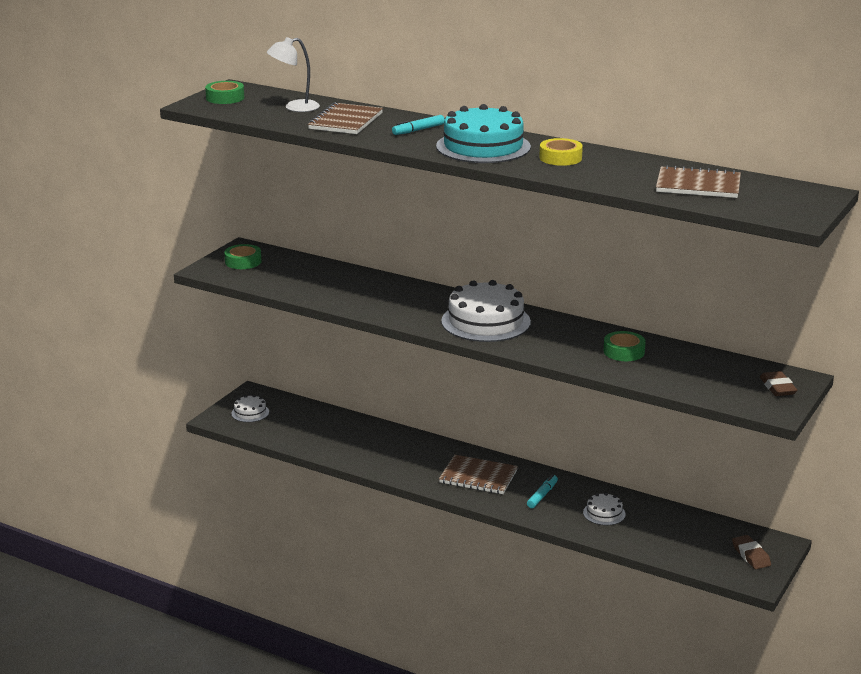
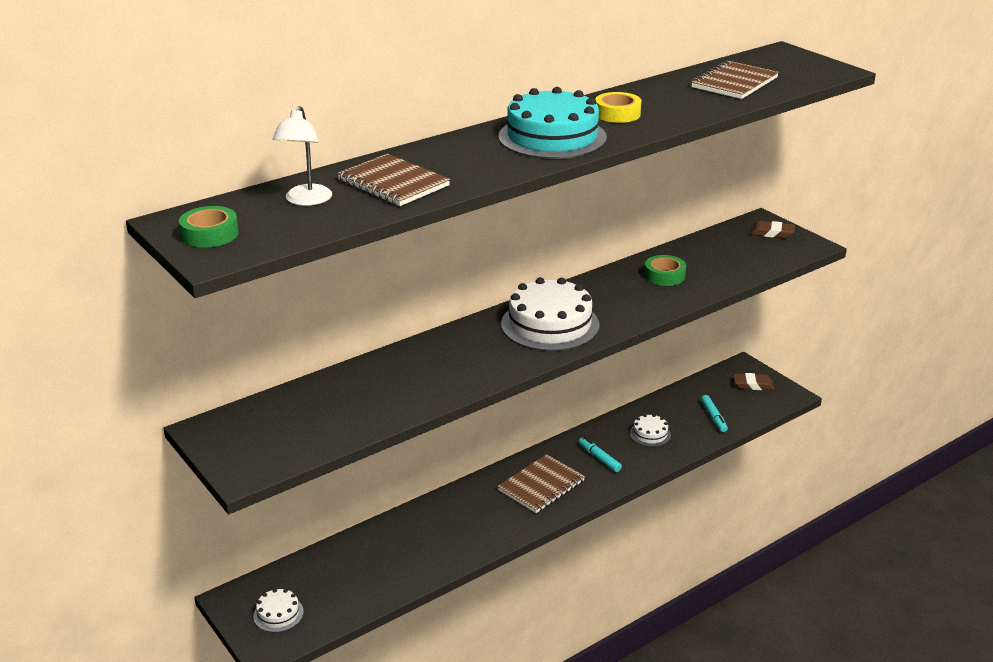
camera: 65 degrees left, 5 degrees up
(243, 262) = (248, 439): green tape -> none
(418, 130) = (467, 154): turquoise marker -> turquoise marker (713, 417)

